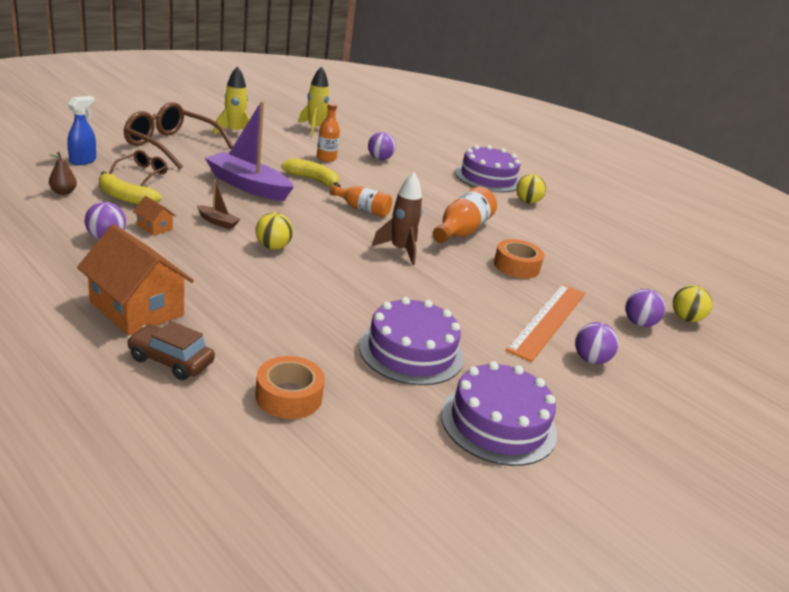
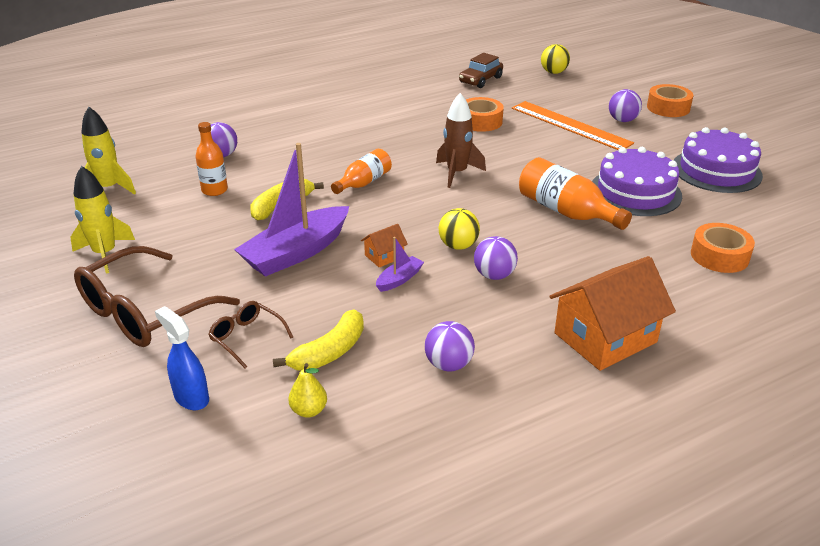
camera: 70 degrees left, 5 degrees up
(63, 192) = (309, 410): brown pear -> yellow pear
(154, 227) = (415, 326): orange house -> orange house (384, 256)
(171, 360) = (690, 316): brown car -> brown car (480, 80)
(218, 222) = (399, 279): brown boat -> purple boat
(461, 231) = (412, 135): orange bottle -> orange bottle (566, 212)
(488, 178) = (284, 101): purple cake -> none
(527, 202) = (345, 91): yellow ball -> none
(639, 323) = (565, 91): purple ball -> purple ball (494, 275)
(660, 403) = (668, 108): none -> orange tape

